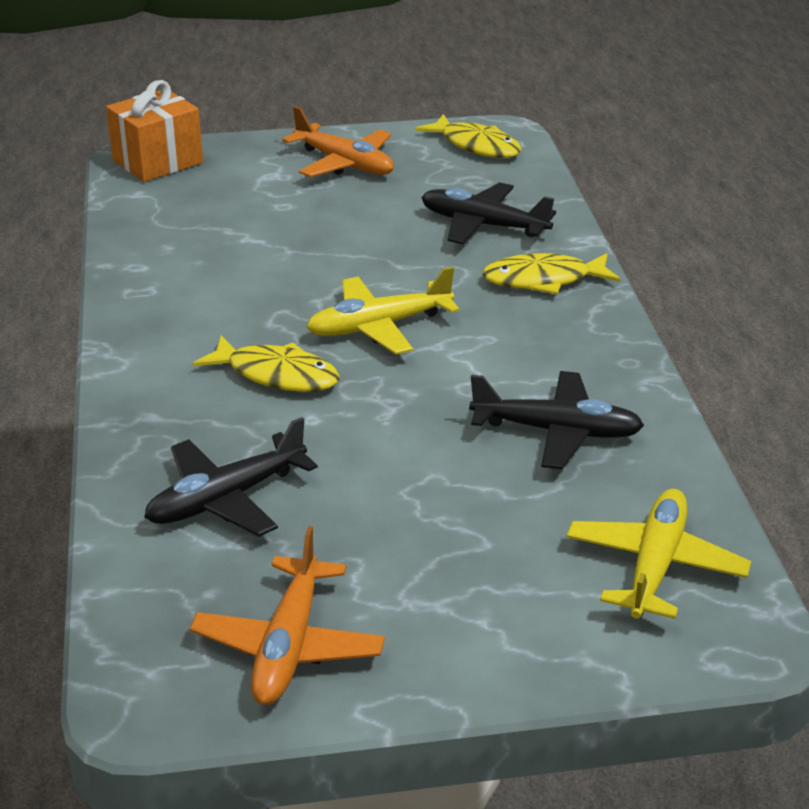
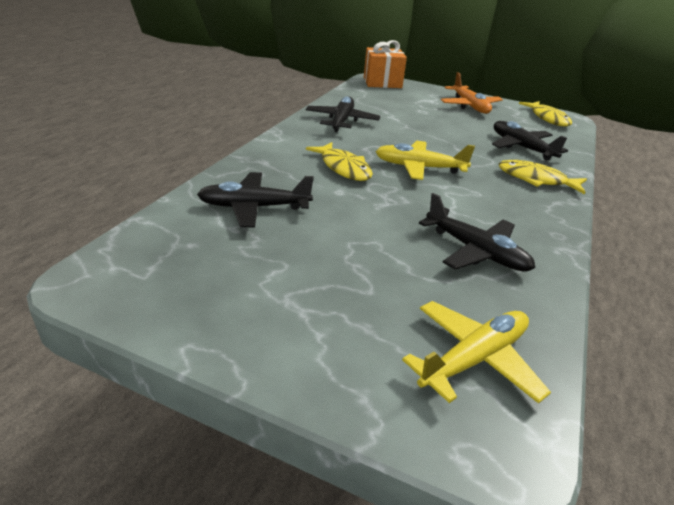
camera: 30 degrees right, 0 degrees up
(180, 281) = (342, 121): none -> black plane
(288, 646) = (194, 290): orange plane -> none

